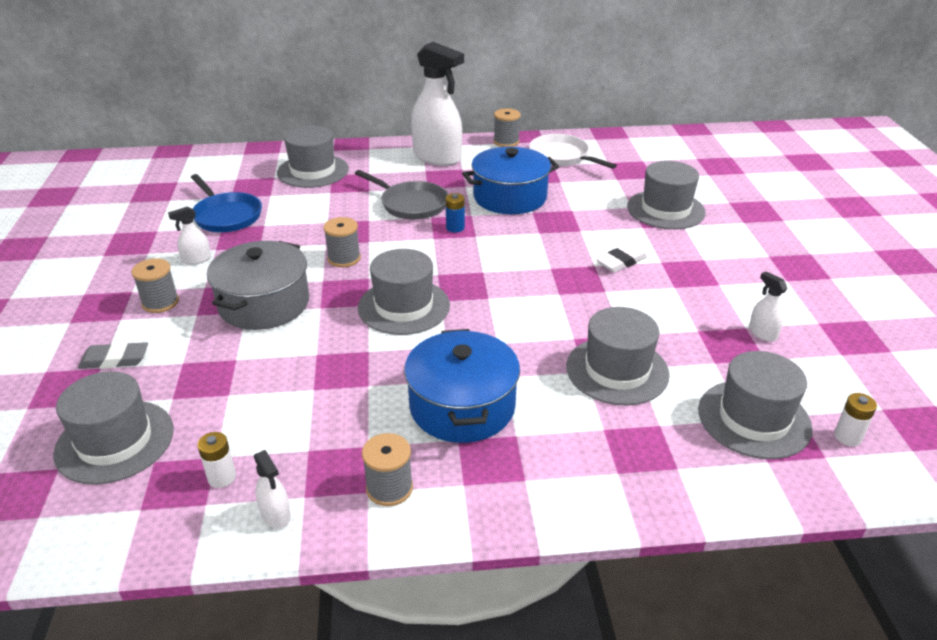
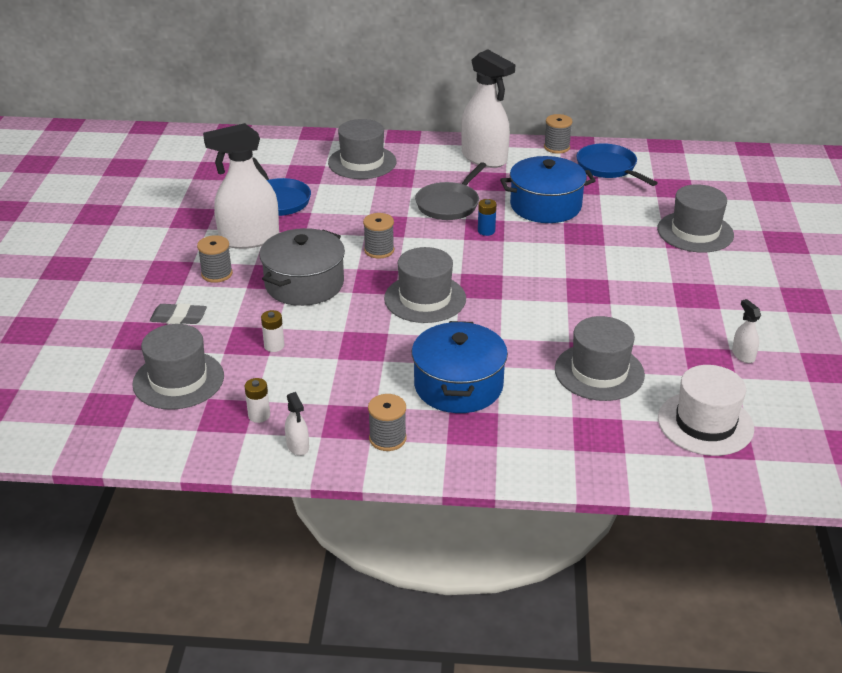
camera: 10 degrees right, 0 degrees up
(196, 259) = (249, 239): white spray bottle -> white spray bottle, size x2.36
(411, 204) = (449, 204): grey pan -> grey pan turned 75 degrees clockwise
(562, 156) = (608, 168): white pan -> blue pan
(621, 262) = (634, 278): white eraser -> none
(754, 419) = (705, 423): grey hat -> white hat
(847, 437) = (782, 446): white battery -> white battery (274, 346)

